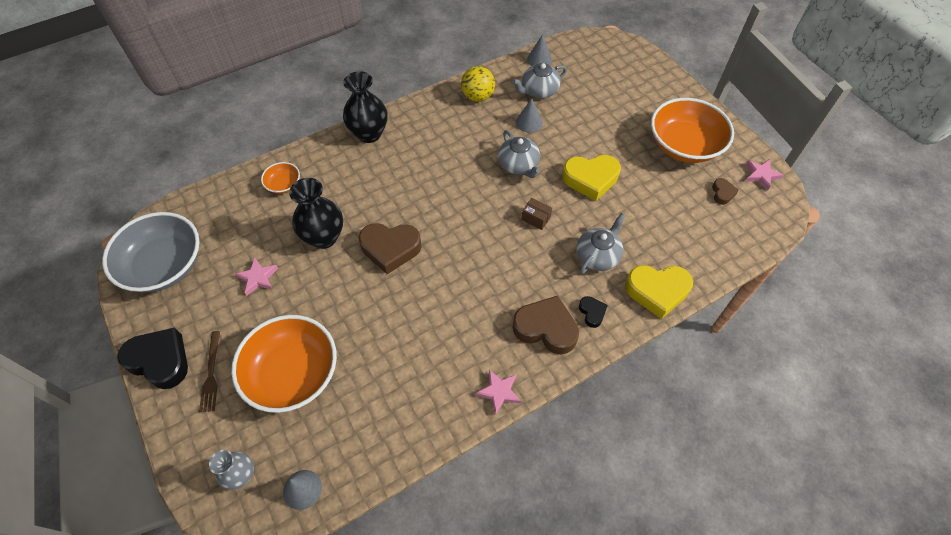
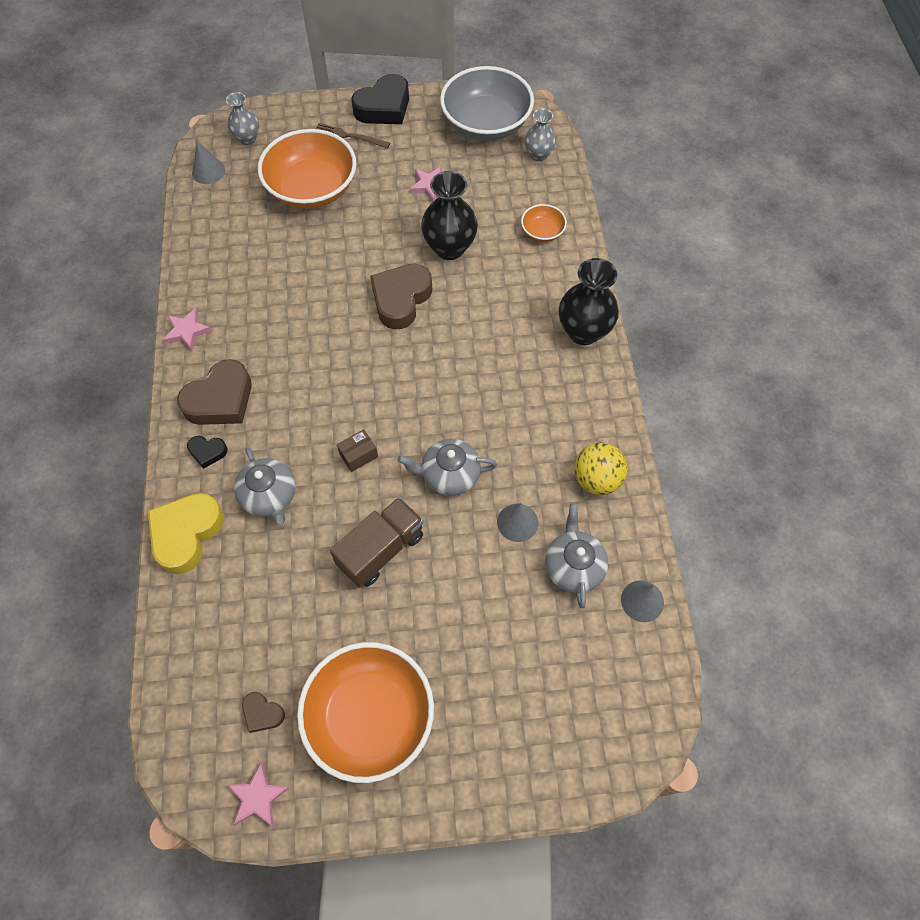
camera: 115 degrees right, 5 degrees up
(196, 214) = (538, 155): none -> grey vase
(590, 179) = (381, 549): yellow heart -> brown truck

